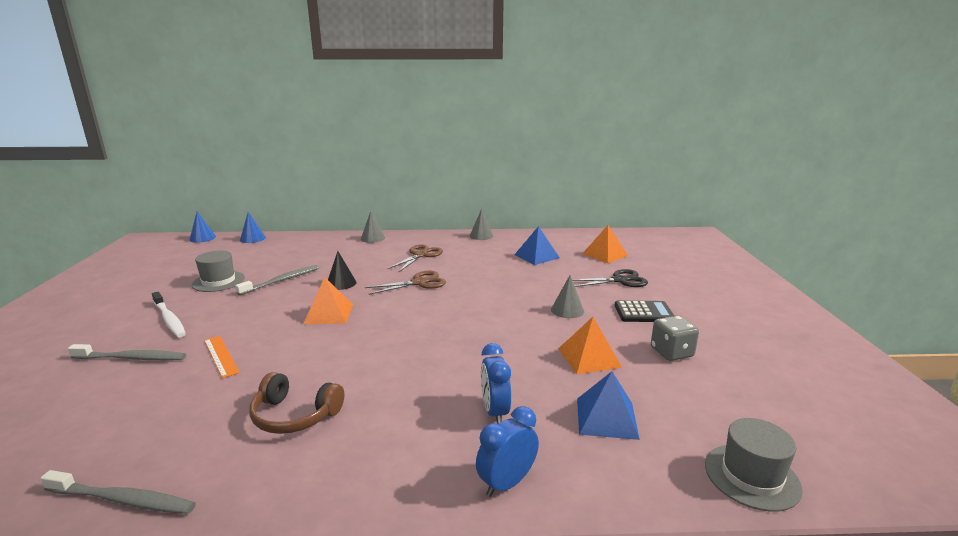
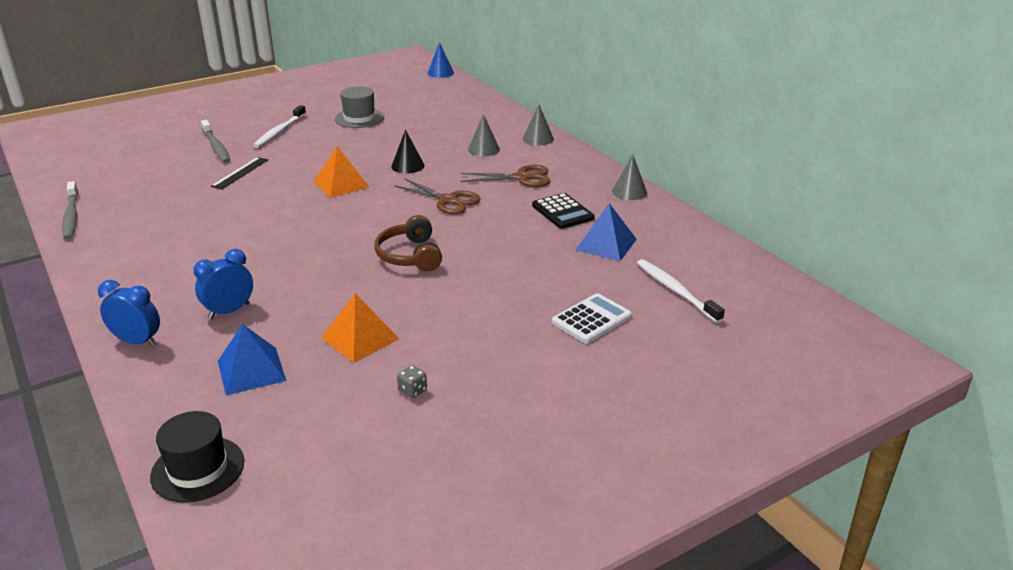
camera: 60 degrees right, 10 degrees up
(221, 356) = (240, 173): orange ruler -> black ruler
(252, 238) = (465, 90): blue cone -> none
(282, 280) = (387, 140): grey toothbrush -> none
(294, 415) = (179, 231): brown headphones -> brown headphones (410, 255)
(567, 310) = (462, 301): grey cone -> grey cone (483, 149)
(605, 254) = (675, 290): orange pyramid -> white toothbrush
(619, 280) = (591, 319): black scissors -> white calculator
(643, 312) = (505, 354): black calculator -> black calculator (562, 212)
(671, 352) = (412, 390): grey dice -> grey dice, size x0.53
(751, 476) = (198, 469): grey hat -> black hat

